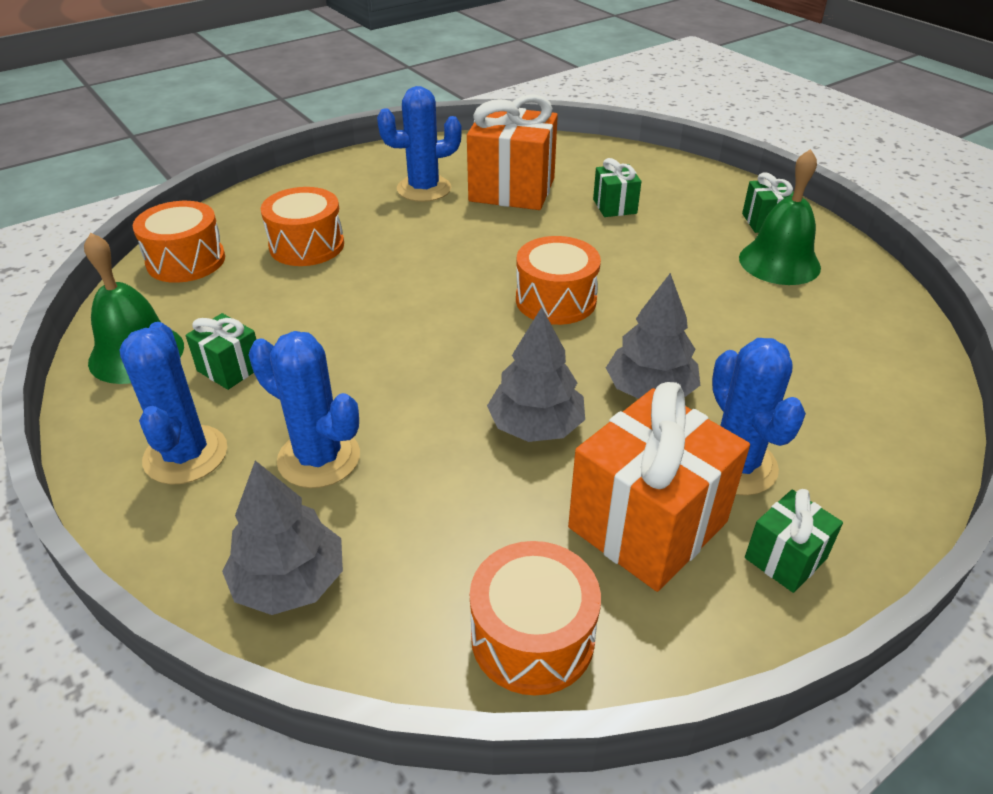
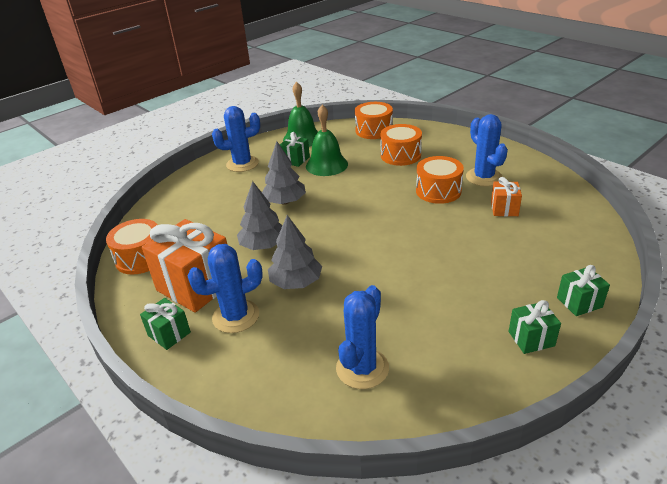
camera: 85 degrees right, 5 degrees down
(290, 582) = (177, 199): grey tree -> grey tree (285, 202)
(319, 458) = (240, 192): blue cactus -> blue cactus (362, 368)
(512, 190) = (504, 209): orange gift -> orange gift, size x0.49
(556, 300) = (376, 240): orange drum -> orange drum (438, 191)
(614, 206) = (508, 255): green gift -> green gift (579, 302)
(779, 262) = (466, 345): green bell -> green bell (326, 165)

